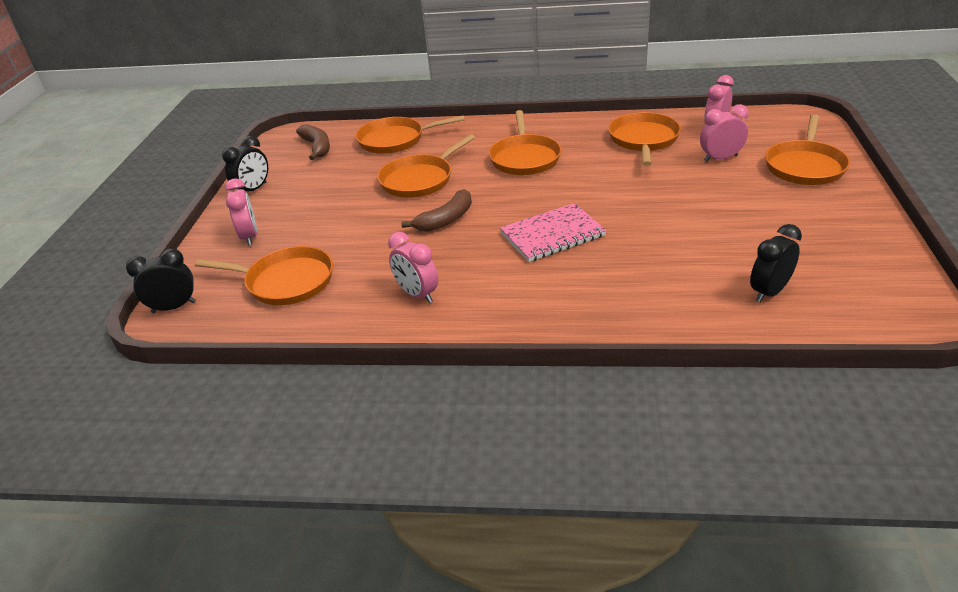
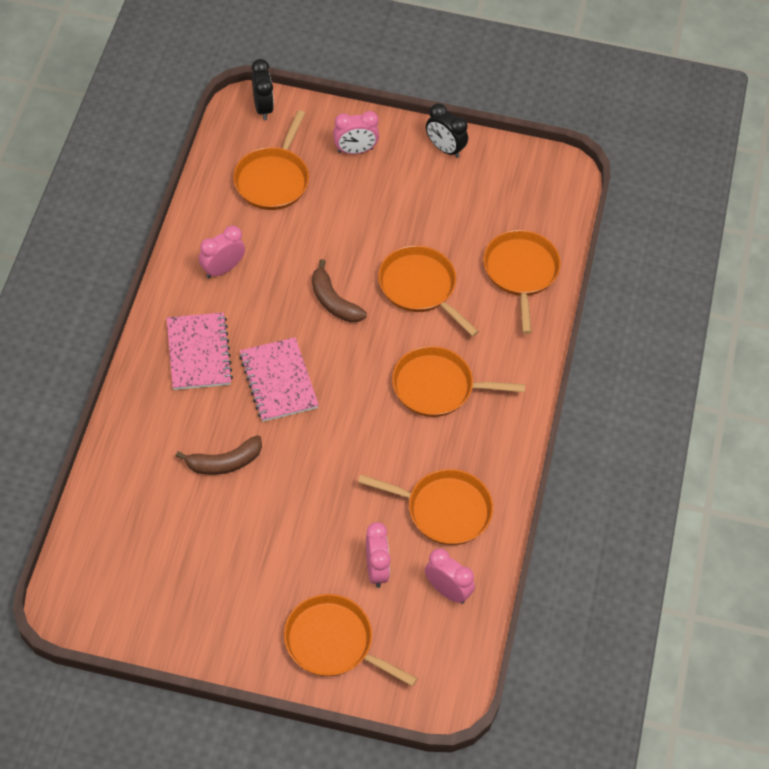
camera: 90 degrees right, 20 degrees up
(317, 147) = (525, 200): brown banana -> brown banana (224, 462)
(537, 290) = (198, 353): none -> pink notebook
(769, 292) = (137, 518): black clock -> none

